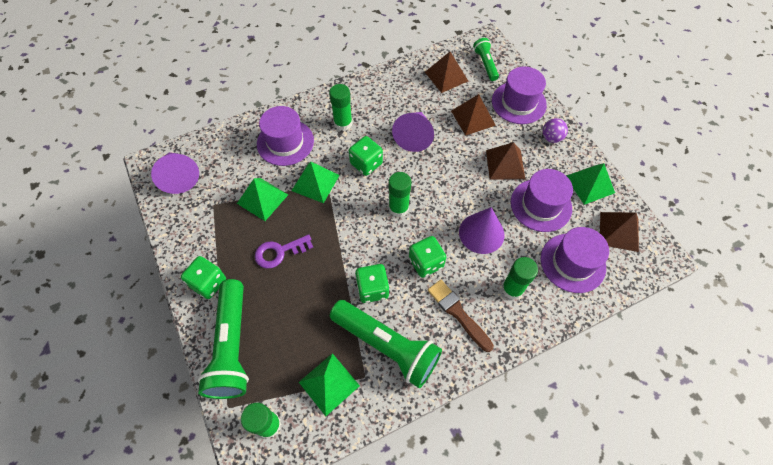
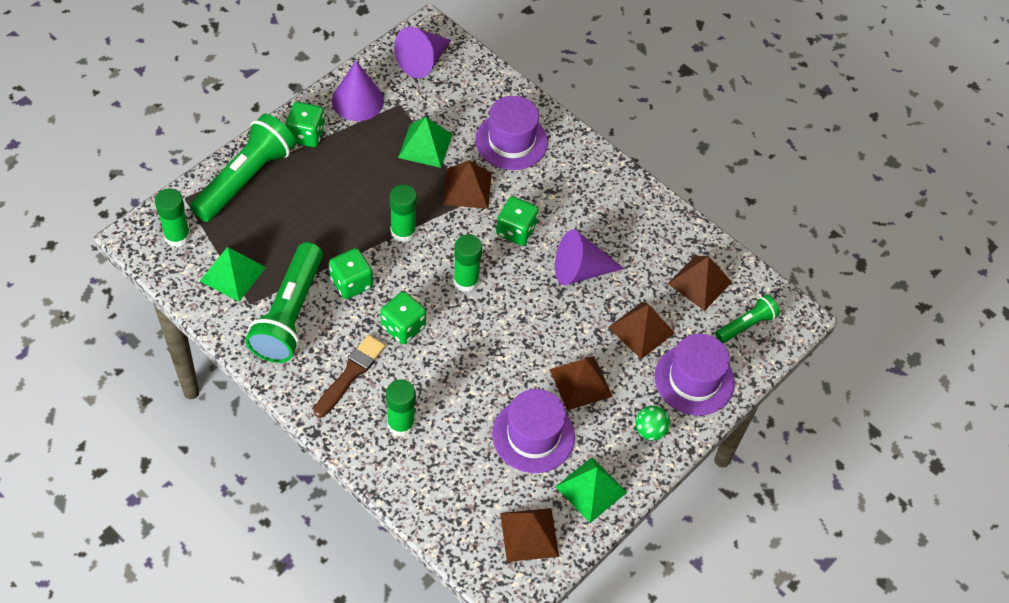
camera: 65 degrees right, 5 degrees down
(232, 346) = (246, 179): green flashlight -> green flashlight turned 150 degrees clockwise
(279, 252) = (364, 183): purple key -> none
(315, 183) = (467, 188): green pyramid -> brown pyramid
(343, 123) = (566, 190): green glue stick -> green glue stick (403, 232)
(481, 233) = (465, 376): purple cone -> purple cone (357, 100)
(551, 138) = (650, 430): purple ball -> green ball
(572, 263) = (461, 485): purple hat -> none

